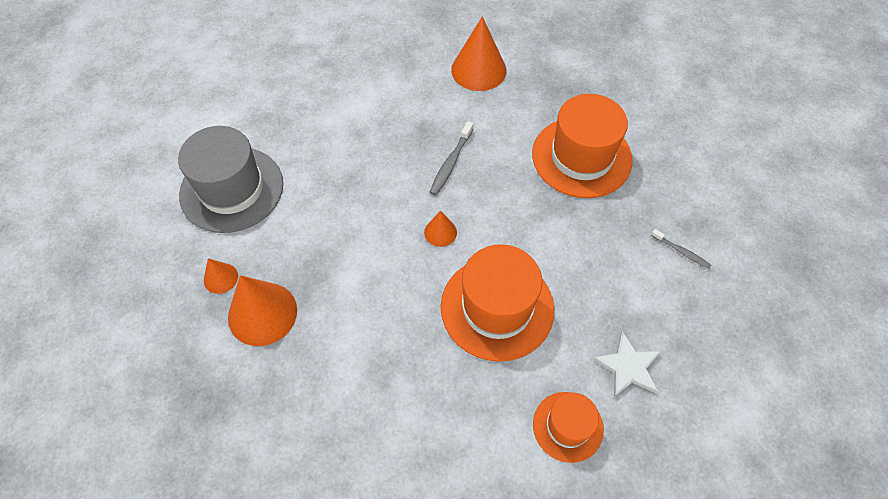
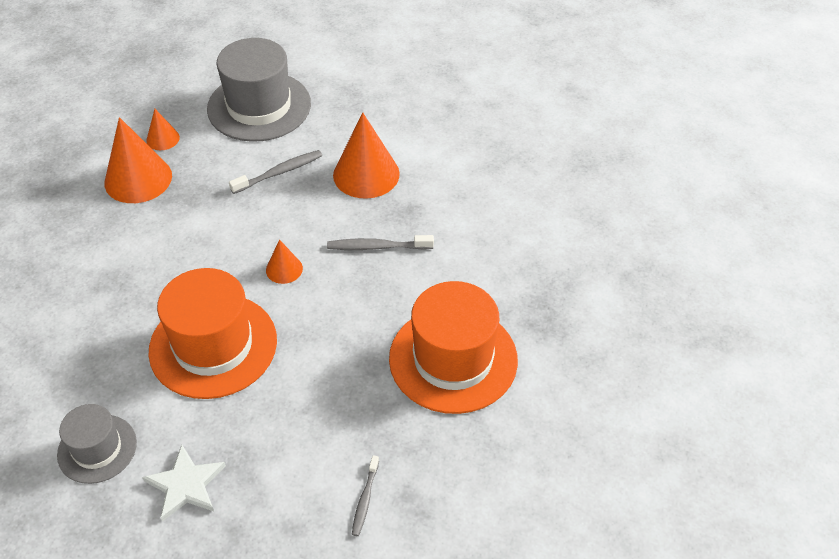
camera: 65 degrees right, 10 degrees down
(327, 200) = (279, 172): none -> grey toothbrush
(478, 70) = (524, 225): orange cone -> orange cone (366, 174)
(568, 426) = (97, 448): orange hat -> grey hat

